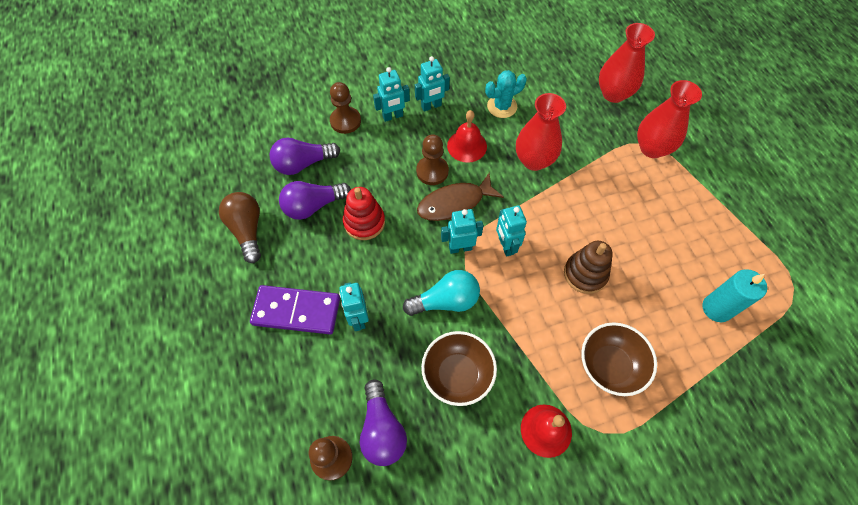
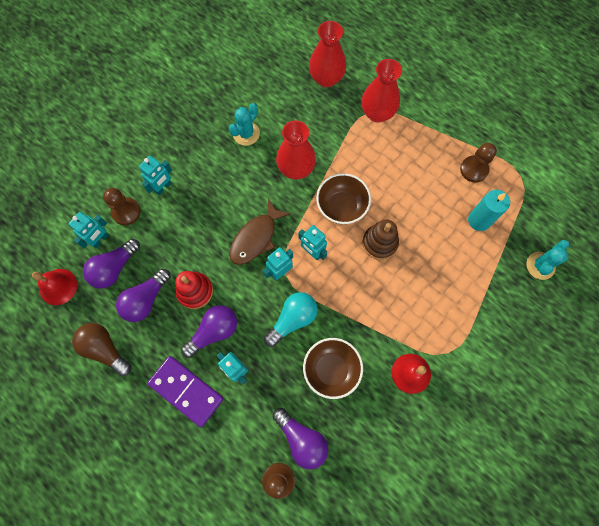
camera: 30 degrees left, 10 degrees up
(296, 311) = (186, 391): purple domino -> purple domino turned 60 degrees clockwise
(358, 269) = (213, 332): none -> purple light bulb
(431, 106) = (189, 162): turquoise robot -> turquoise robot (100, 240)
(432, 171) = (223, 220): brown pawn -> brown pawn (474, 169)
(467, 146) = (237, 183): red bell -> red bell (58, 286)
(609, 366) = (429, 303): brown bowl -> brown bowl (341, 207)
(772, 397) = (540, 265): none -> turquoise cactus

